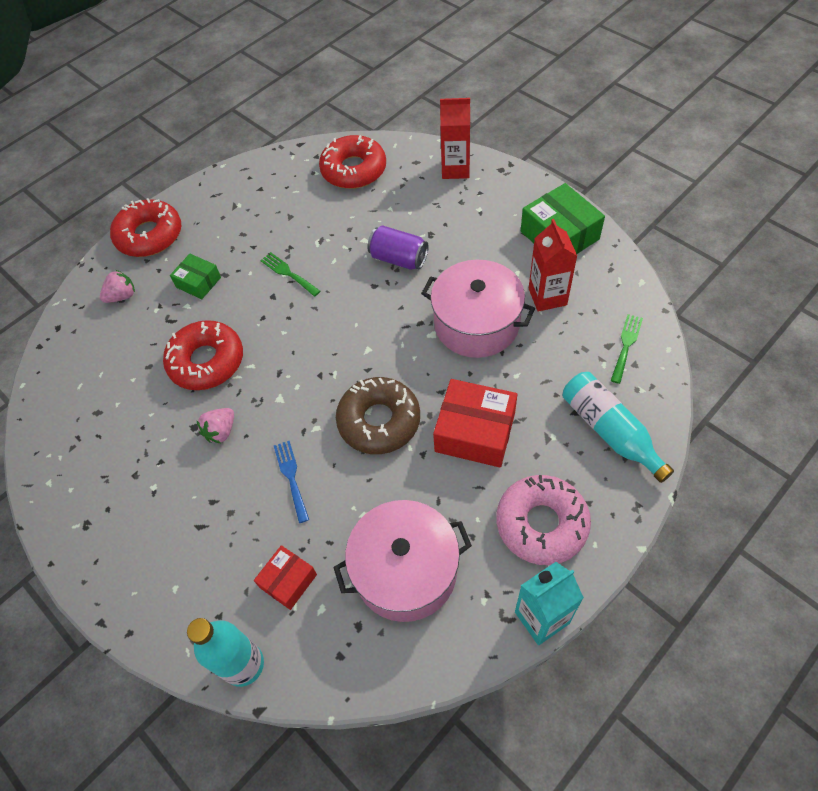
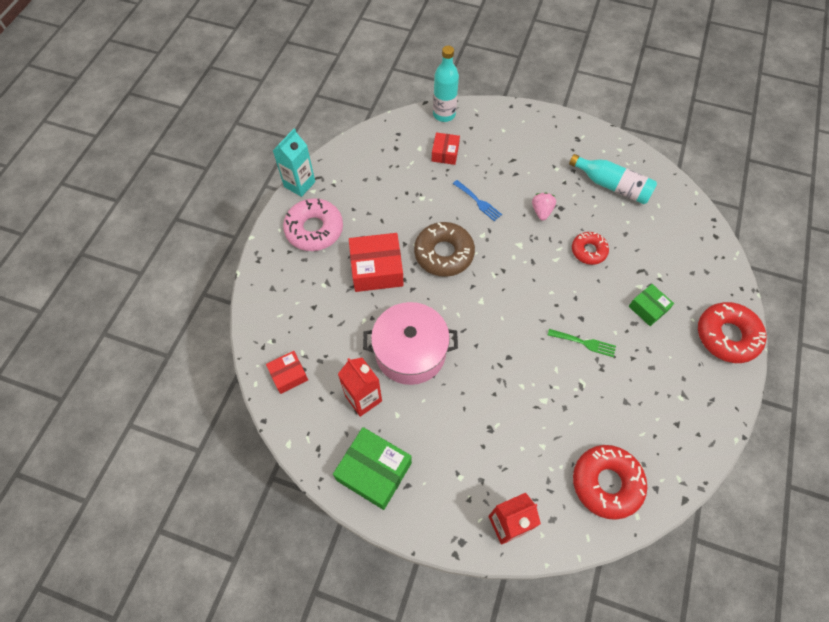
camera: 150 degrees right, 5 degrees up
(122, 296) = (694, 276): pink strawberry -> none
(198, 282) = (648, 308): green box -> green box turned 45 degrees clockwise
(206, 361) = (588, 251): red donut -> red donut, size x0.61
(399, 259) = (503, 391): purple can -> none
(405, 570) = (383, 179): pink pot -> none
(609, 431) = (286, 302): turquoise bottle -> turquoise bottle (612, 185)
(626, 345) = (288, 375): green fork -> red box

